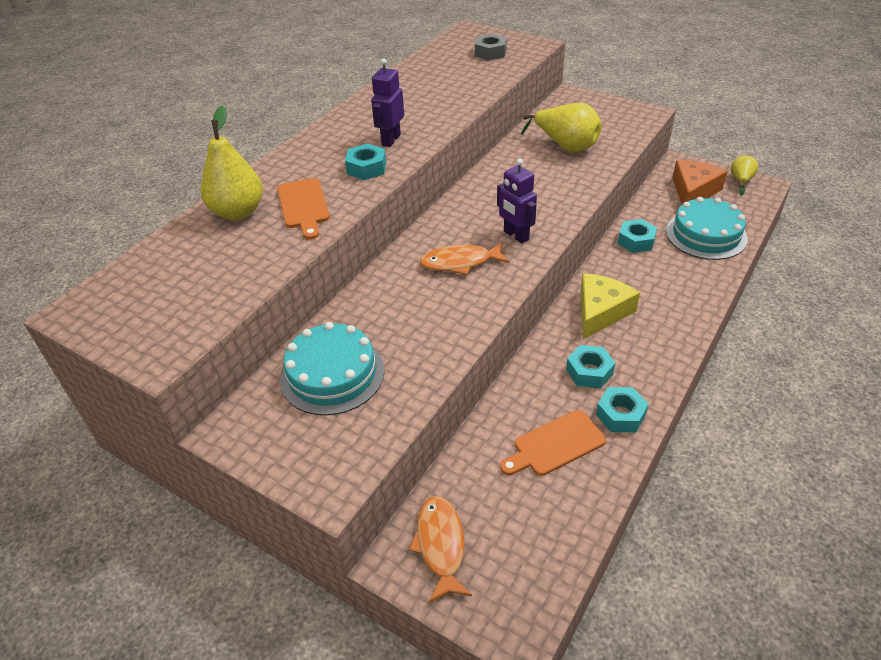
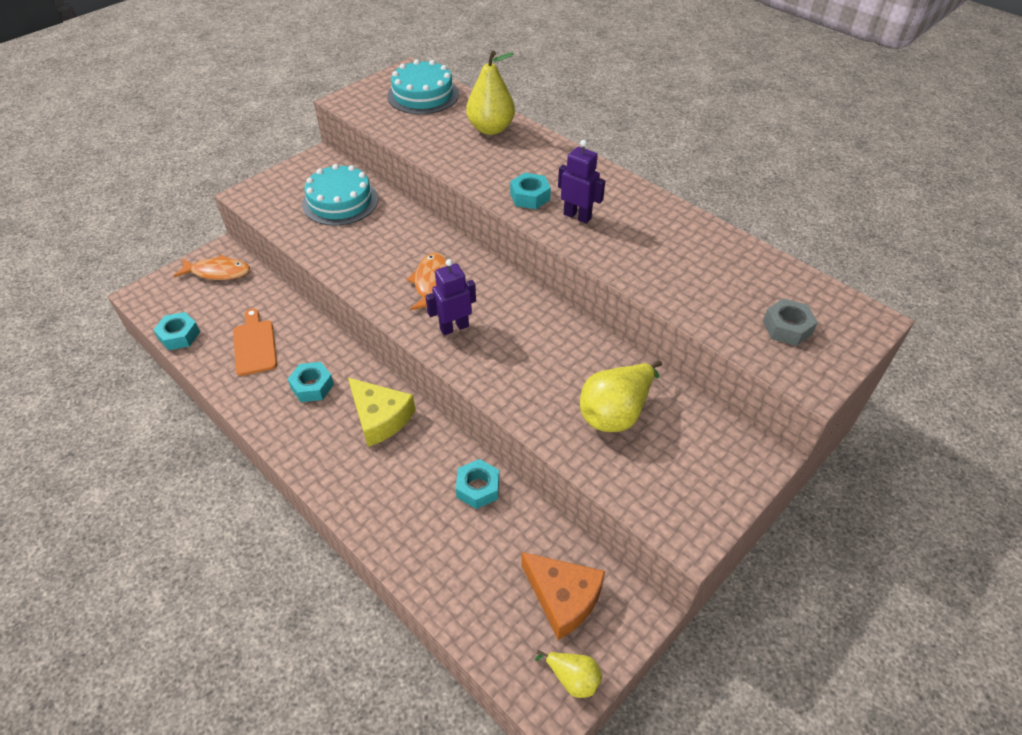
camera: 100 degrees right, 5 degrees up
(303, 206) = (484, 159): orange cutting board -> none
(620, 415) = (257, 393): turquoise nut -> turquoise nut (179, 335)
(706, 235) = (464, 569): turquoise cake -> turquoise cake (423, 95)

